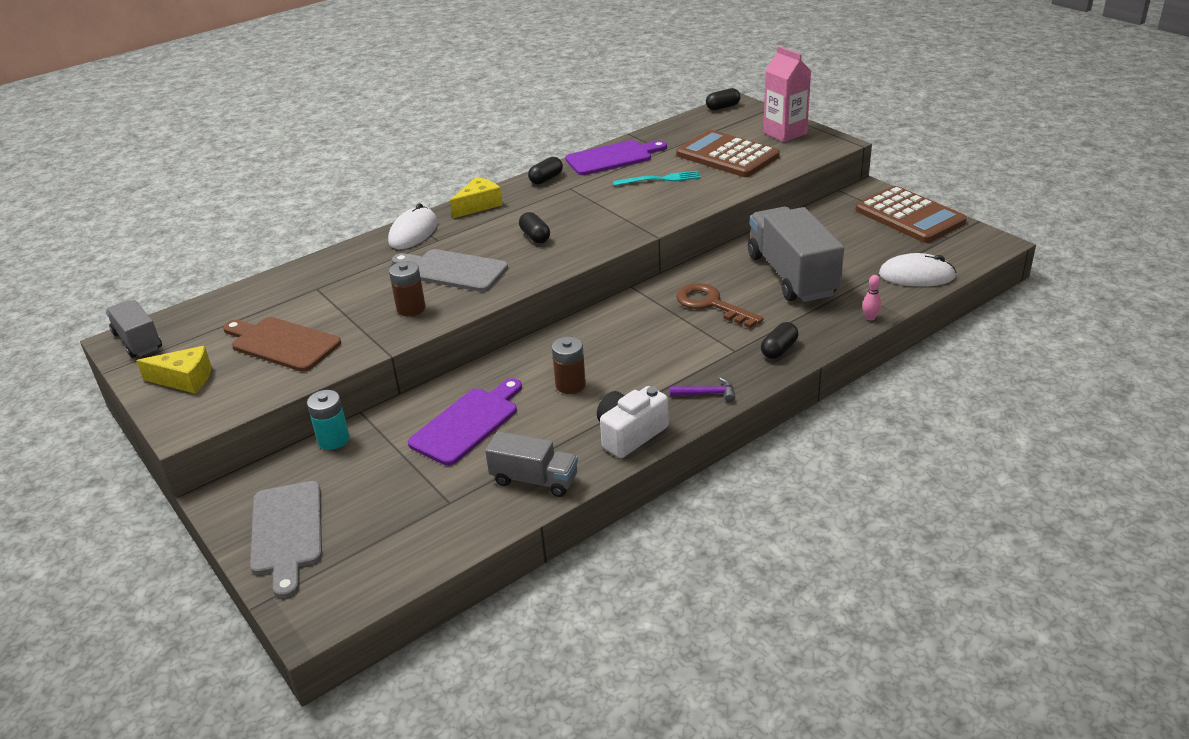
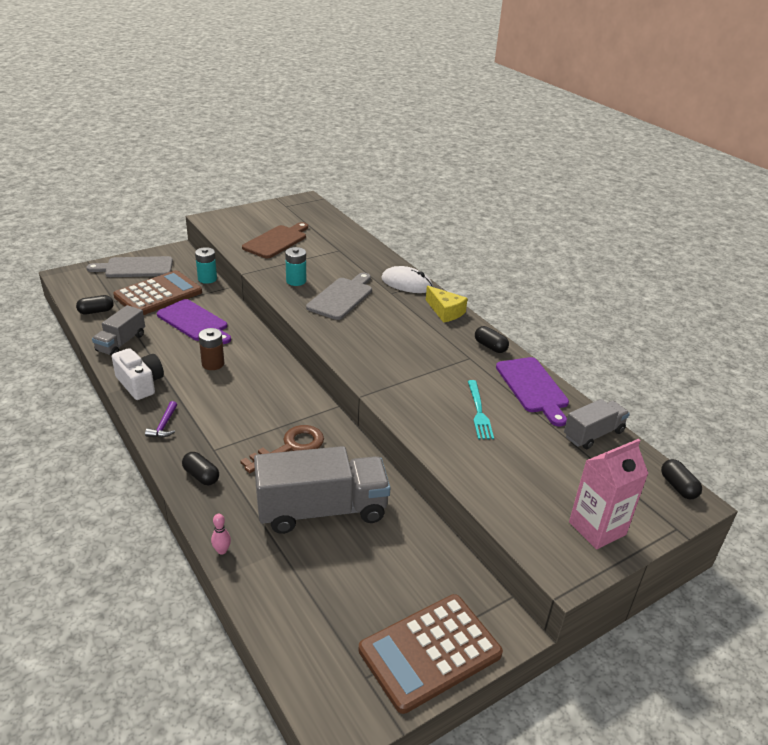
camera: 90 degrees right, 0 degrees up
(138, 341) = (303, 203): grey truck -> grey truck (593, 434)
(185, 379) = (255, 217): yellow cheese -> none
(411, 308) = (296, 281): brown battery -> turquoise battery
(535, 236) = (382, 334): black capsule -> black capsule (96, 311)
(727, 155) = (532, 467): brown calculator -> brown calculator (158, 294)
(916, 275) = (286, 614): white mouse -> none

